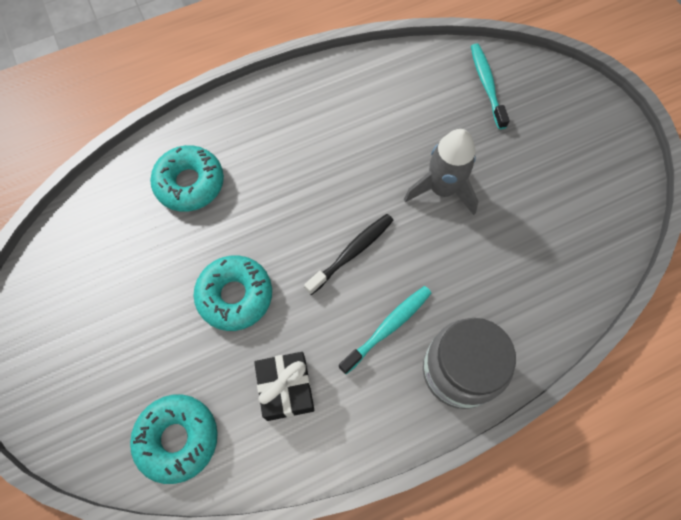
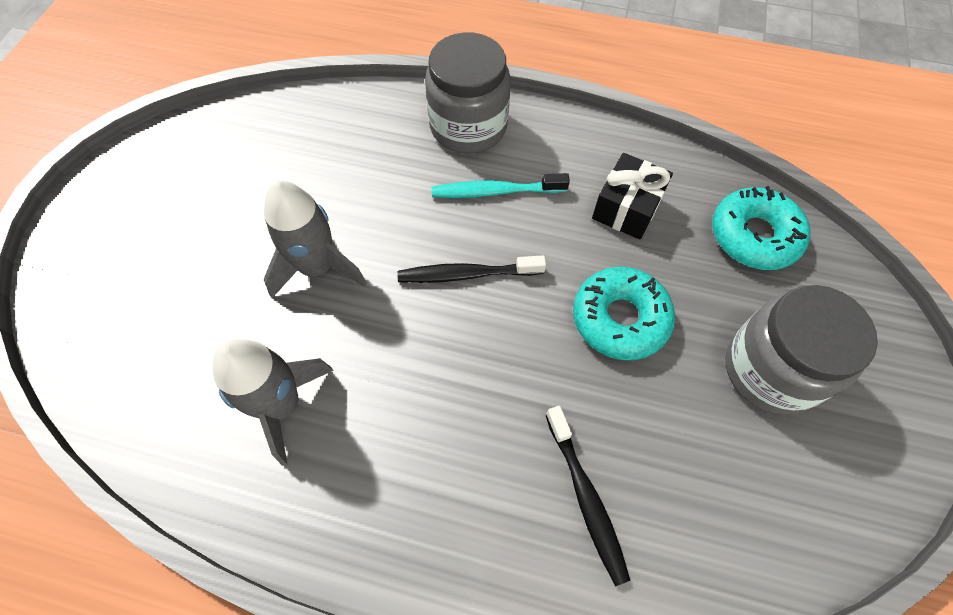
camera: 140 degrees left, 5 degrees down
(119, 332) = (771, 370): none -> grey jar
(190, 183) = (586, 498): turquoise donut -> black toothbrush
(379, 114) = (282, 405): none -> grey rocket
(486, 85) = (131, 342): turquoise toothbrush -> none

